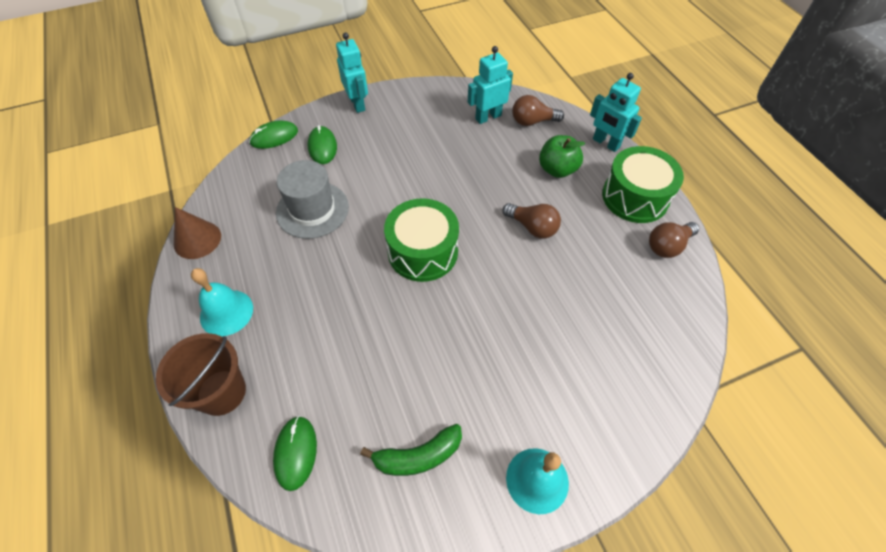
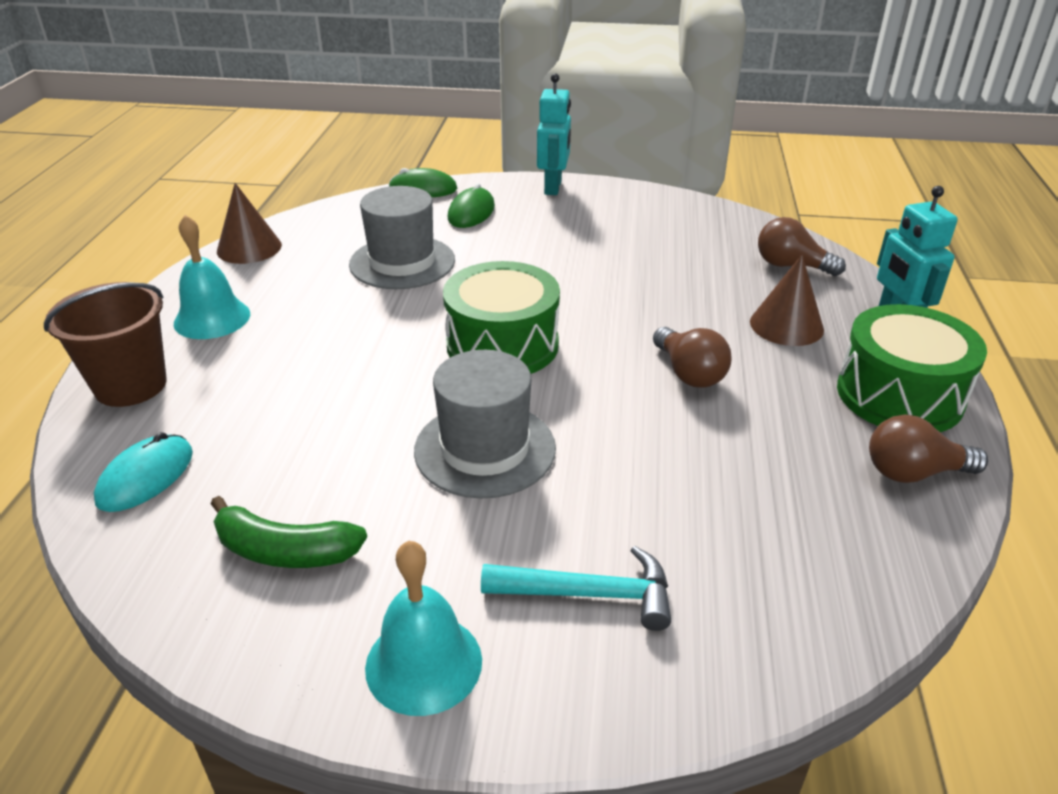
camera: 30 degrees right, 20 degrees down
(295, 453) = (145, 477): green mouse -> turquoise mouse
(468, 332) = (485, 449): none -> grey hat
(488, 117) = (724, 244): turquoise robot -> none
(557, 169) = (786, 325): green apple -> brown cone
(580, 396) = (589, 594): none -> turquoise hammer

